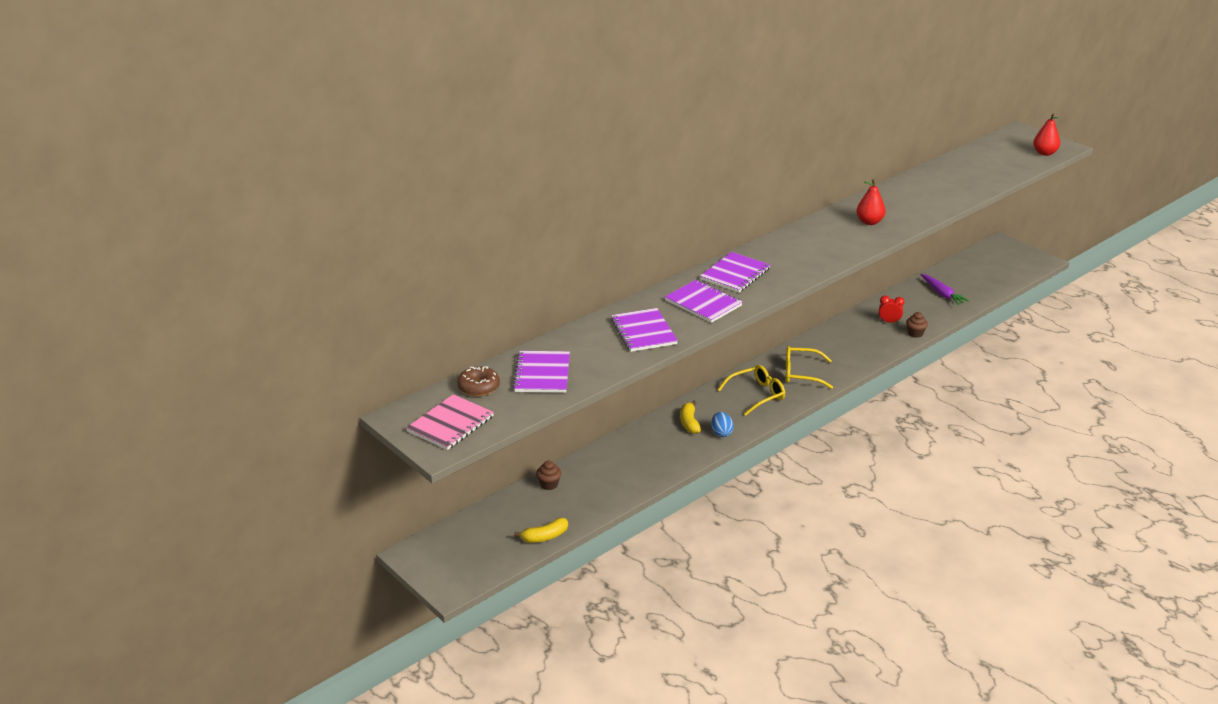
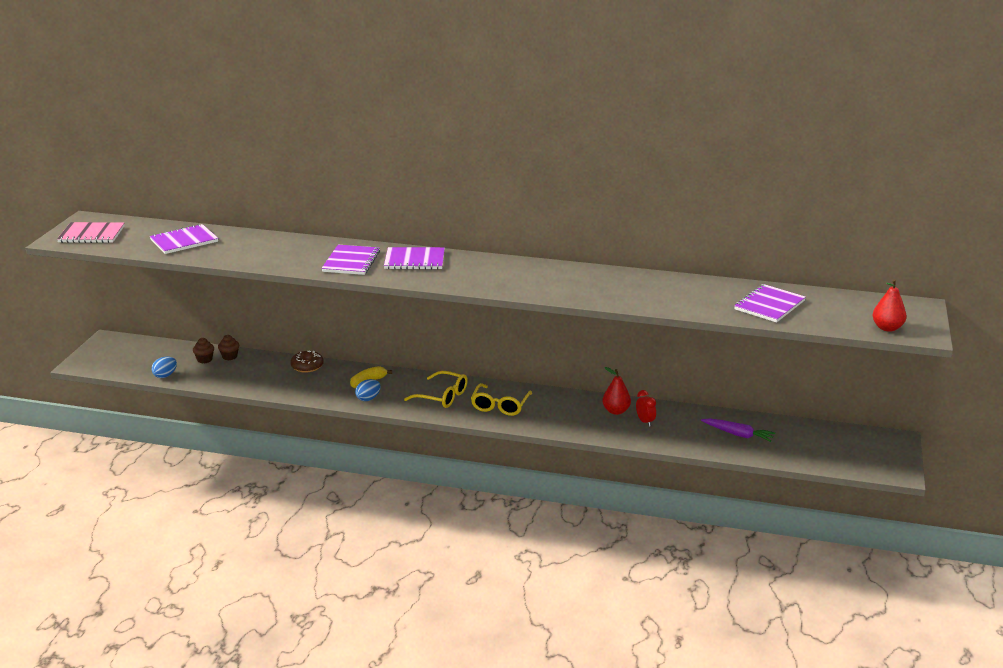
camera: 55 degrees right, 5 degrees down
(478, 387) = (147, 229): brown donut -> brown donut (307, 366)
(545, 537) = (165, 375): yellow banana -> blue egg
(643, 332) = (281, 254): purple notebook -> purple notebook (769, 305)
(801, 373) = (500, 406): yellow glasses -> yellow glasses turned 135 degrees counterclockwise
(869, 222) = (588, 285): red pear -> red pear (616, 411)
(915, 333) = (643, 440): brown cupcake -> brown cupcake (204, 360)
(942, 294) = (738, 434): purple carrot -> purple carrot turned 90 degrees counterclockwise

